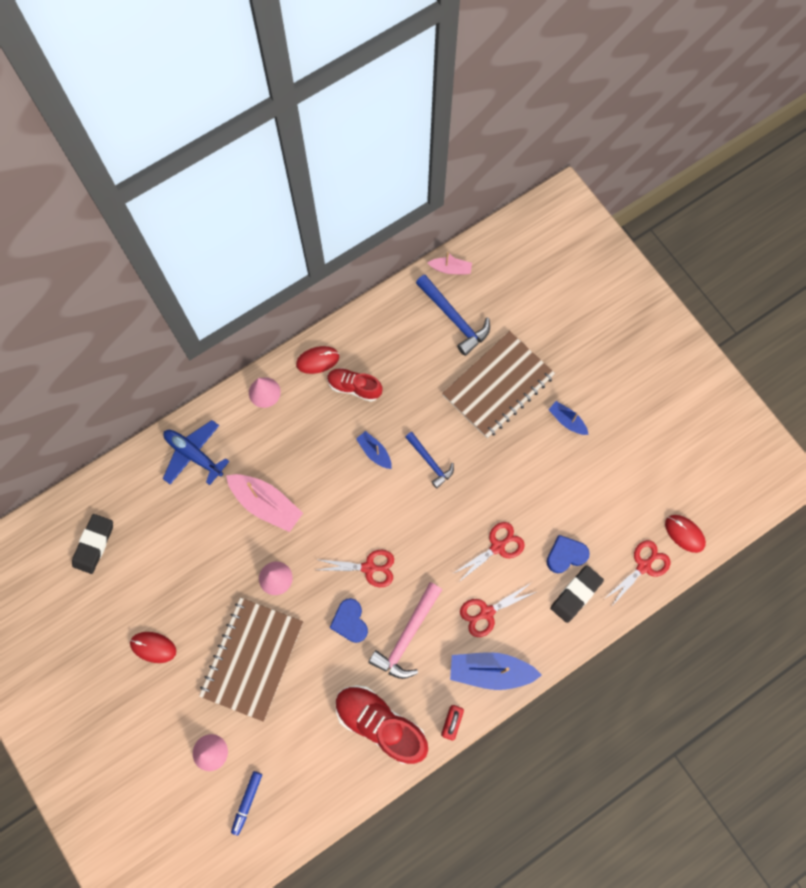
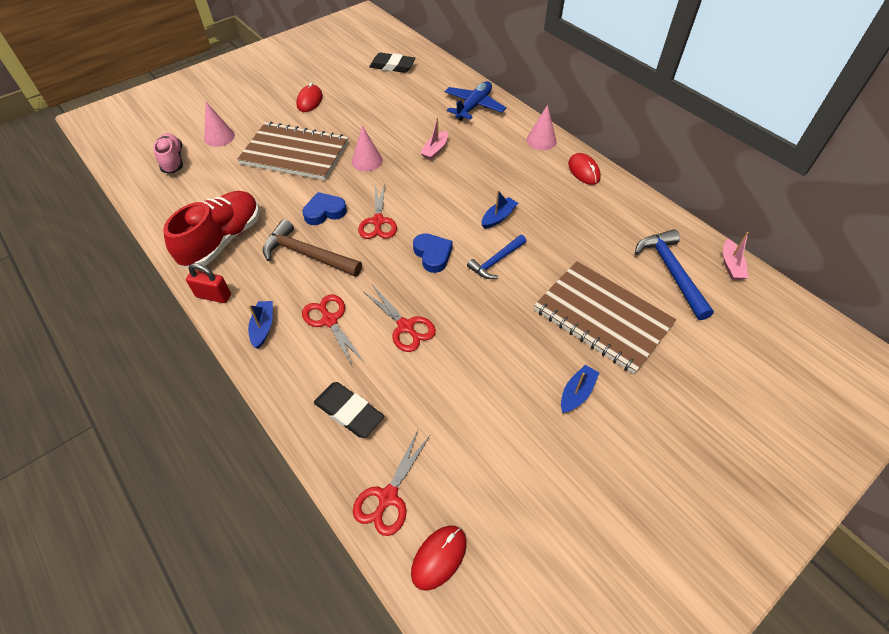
camera: 85 degrees right, 20 degrees down
(247, 802) = (173, 160): blue marker -> pink shoe
(266, 504) = (435, 150): pink boat -> pink boat, size x0.55
(354, 387) = (564, 198): red shoe -> none
(407, 636) = (307, 255): pink hammer -> brown hammer
(454, 318) = (671, 272): blue hammer -> blue hammer turned 120 degrees clockwise
(490, 671) = (263, 327): blue boat -> blue boat, size x0.55
(565, 555) = (399, 398): blue heart -> blue heart (432, 255)
(643, 566) = (388, 497): red scissors -> red scissors turned 75 degrees clockwise

